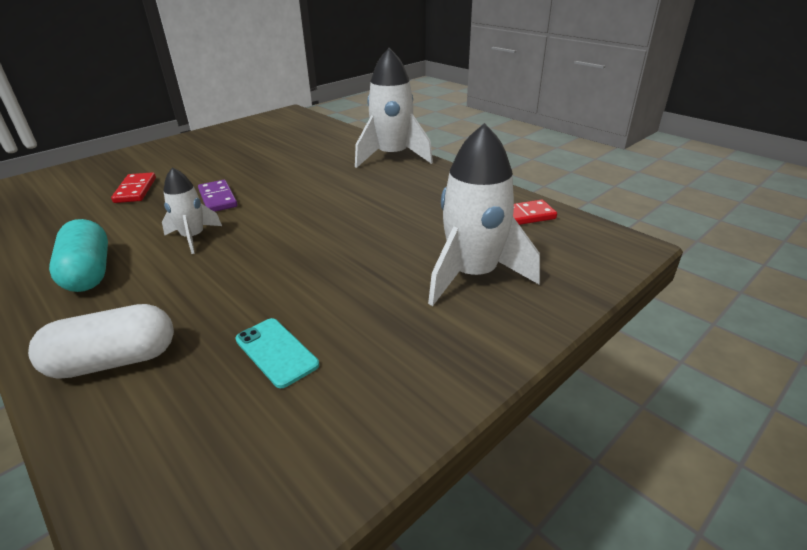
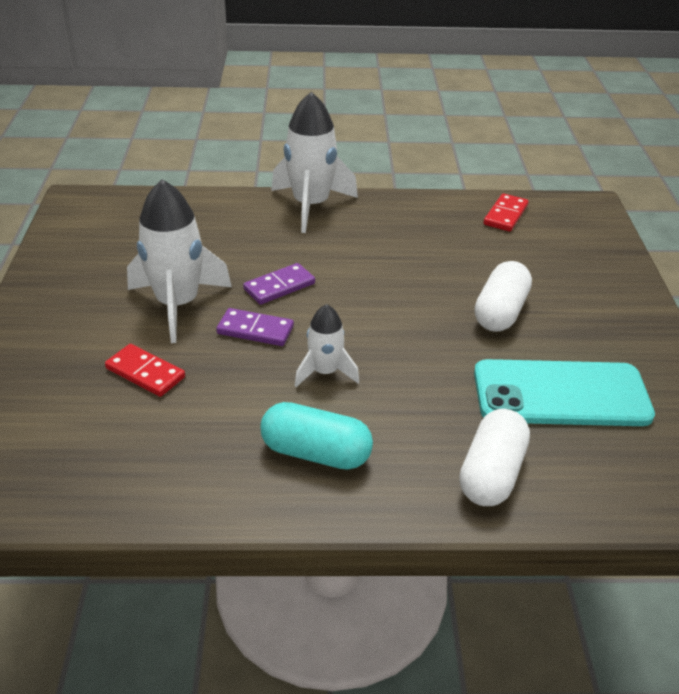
camera: 50 degrees left, 5 degrees up
(276, 352) = (561, 394): turquoise phone -> turquoise phone, size x2.10
(279, 185) = (279, 286): none -> purple domino
(368, 271) = (500, 312): none -> white capsule
(473, 275) = (558, 275): white rocket -> white rocket (178, 304)

